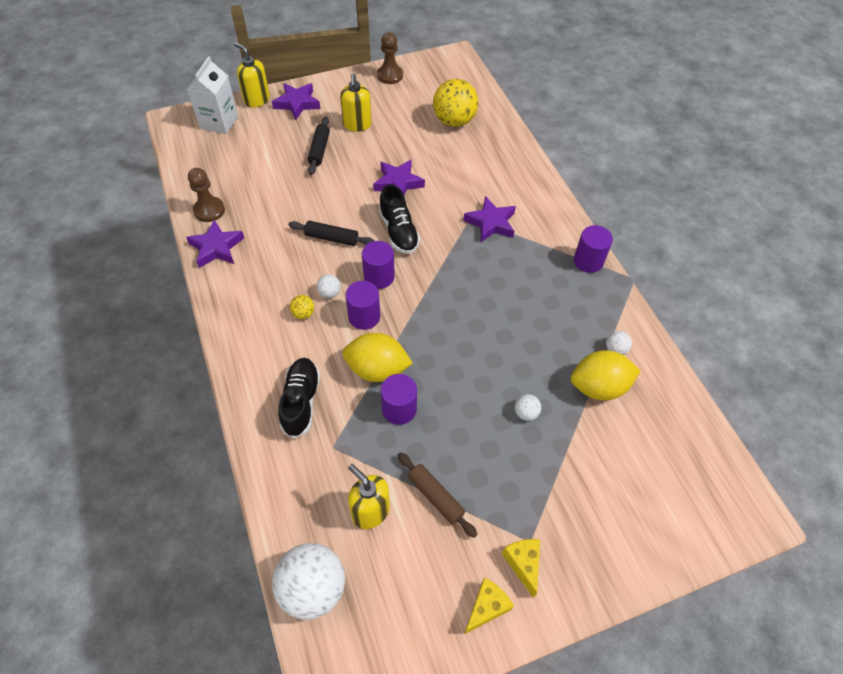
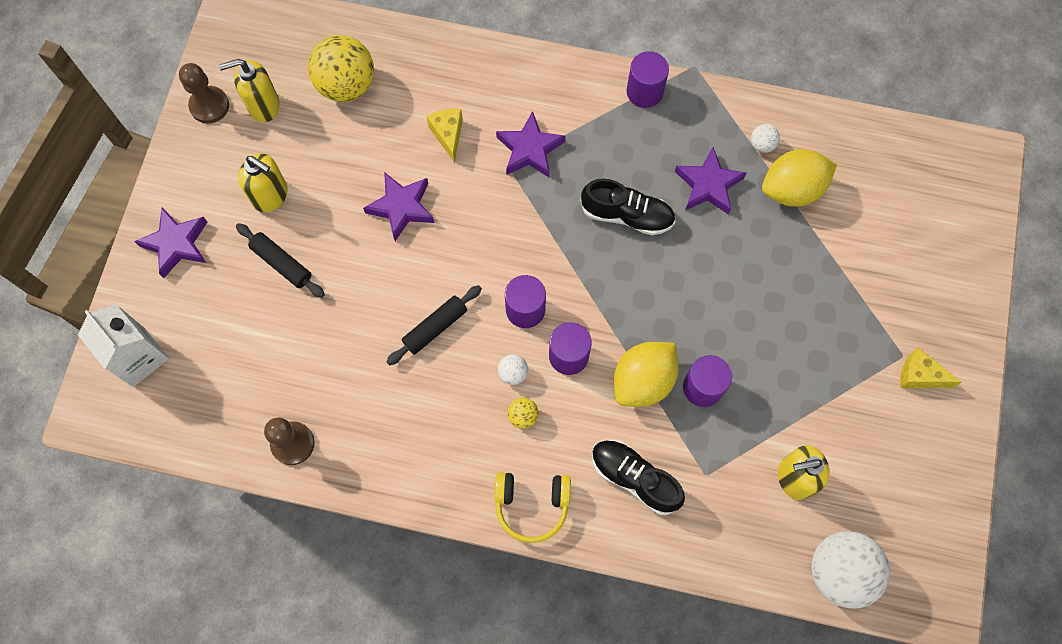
camera: 55 degrees left, 15 degrees up
(216, 247) = (360, 463): purple star -> purple star (708, 185)
(243, 350) = (532, 505): none -> yellow headphones
(257, 100) = (130, 289): yellow soap dispenser -> yellow soap dispenser (263, 106)
(398, 231) = (475, 251): black shoe -> black shoe (627, 215)
(436, 496) = (814, 410): brown rolling pin -> none
(486, 607) = (939, 431): yellow cheese -> yellow cheese (448, 135)
(526, 413) = (779, 273): white ball -> none
(598, 387) = (792, 189): yellow lemon -> yellow lemon turned 45 degrees clockwise

